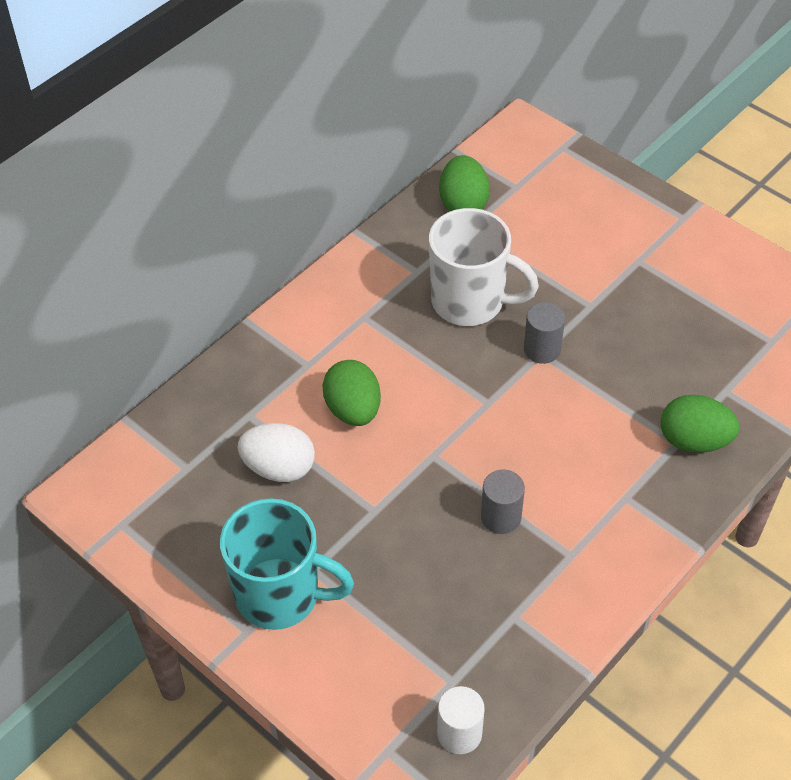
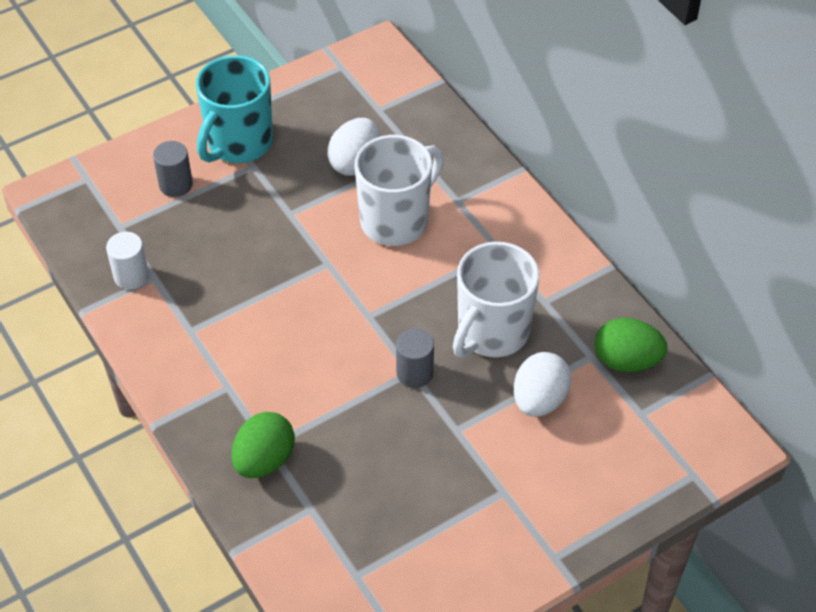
camera: 105 degrees right, 0 degrees up
(353, 410) = (396, 220): green egg -> white mug
(459, 733) = (77, 220): white cylinder -> white cylinder (131, 276)
(501, 517) = (247, 293): grey cylinder -> grey cylinder (176, 185)
(532, 254) = (539, 400): none -> white egg

